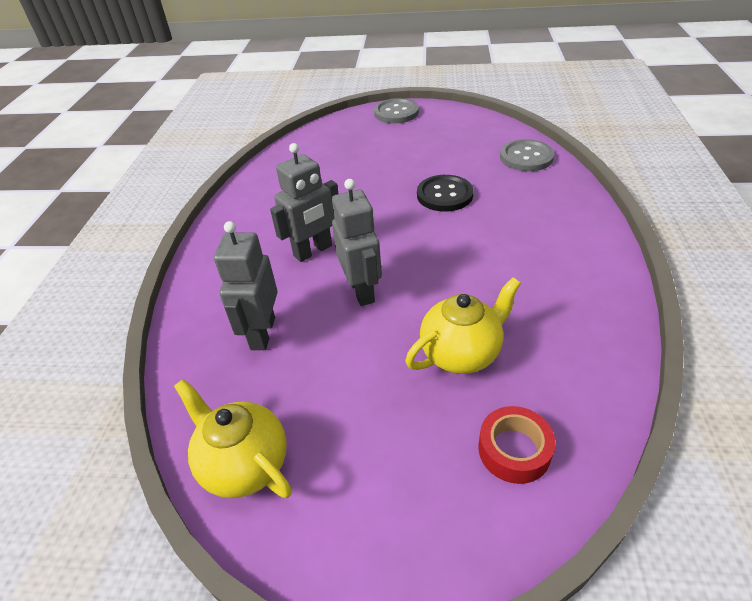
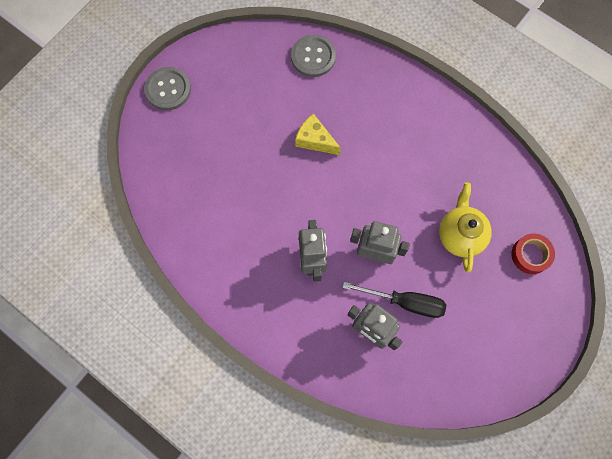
camera: 60 degrees left, 30 degrees up
(244, 464) = (460, 383): yellow teapot -> none
(323, 345) = (405, 302): none -> black screwdriver
(444, 195) = (315, 140): black button -> yellow cheese

